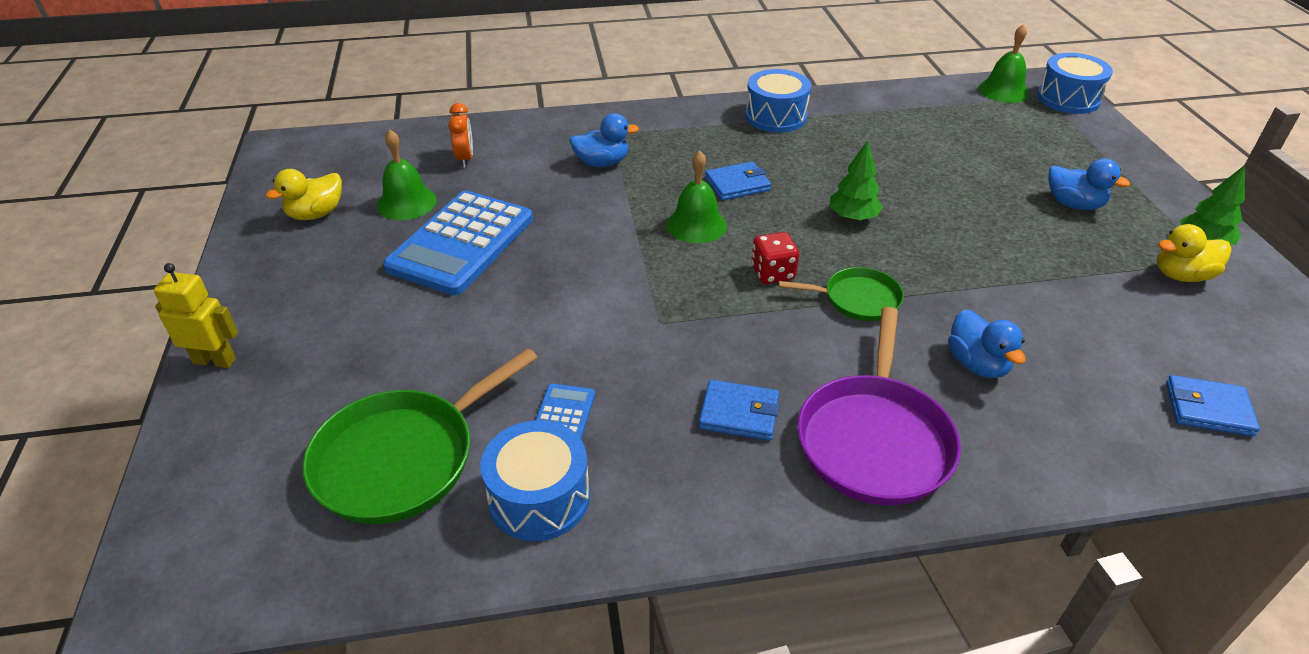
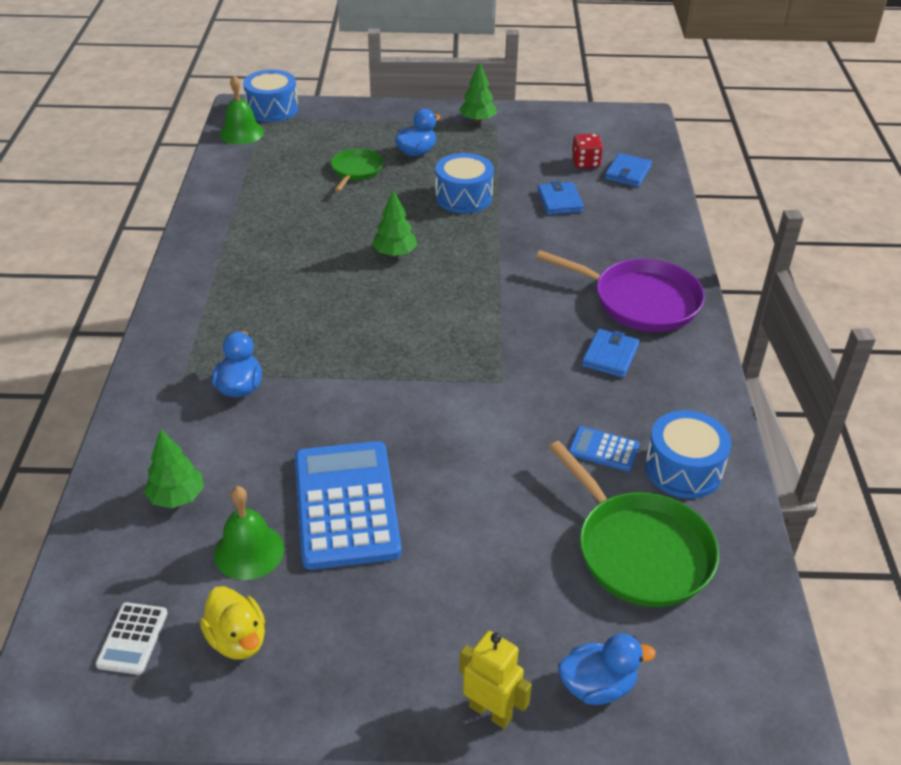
camera: 80 degrees left, 0 degrees up
(215, 360) = (490, 711): yellow robot -> yellow robot turned 105 degrees clockwise
(324, 169) = (132, 639): none -> white calculator
(461, 243) = (346, 505): blue calculator -> blue calculator turned 135 degrees counterclockwise
(465, 159) = (177, 497): orange clock -> green tree
(696, 225) = (373, 340): green bell -> none
(737, 184) = (319, 305): blue wallet -> blue wallet (560, 201)
(772, 273) = (455, 310): red dice -> red dice (585, 163)
(775, 116) = (213, 261): blue drum -> blue drum (463, 197)
(857, 299) = (498, 275): green pan -> green pan (356, 170)
(977, 364) = (577, 241): blue duck -> blue duck (597, 686)
(1181, 275) = (508, 139): yellow duck -> none

